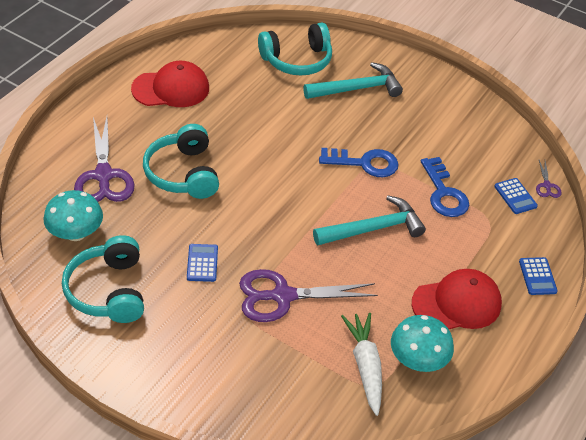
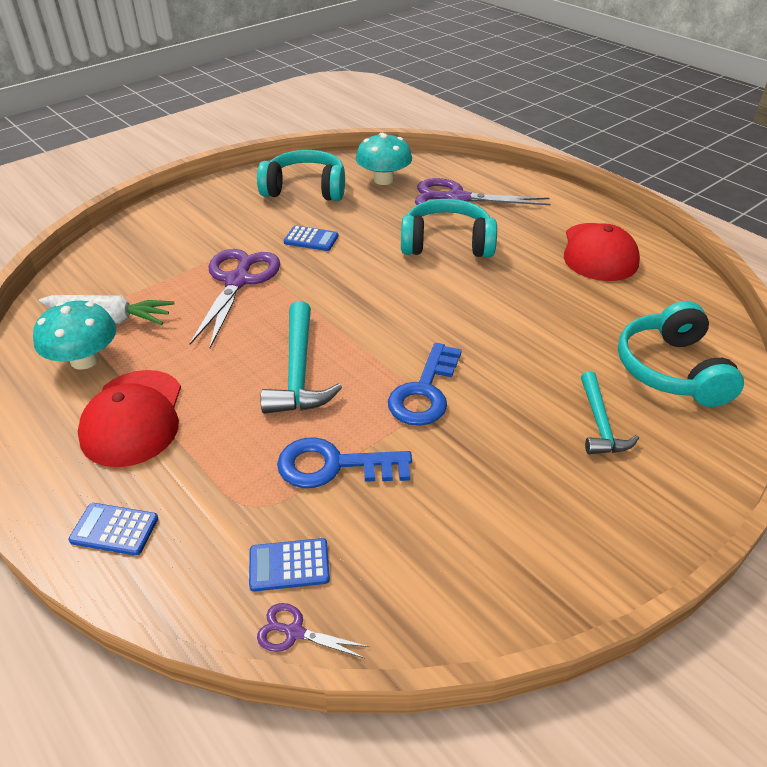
camera: 110 degrees right, 5 degrees down
(357, 89) = (600, 423): turquoise hammer -> turquoise hammer, size x0.65

